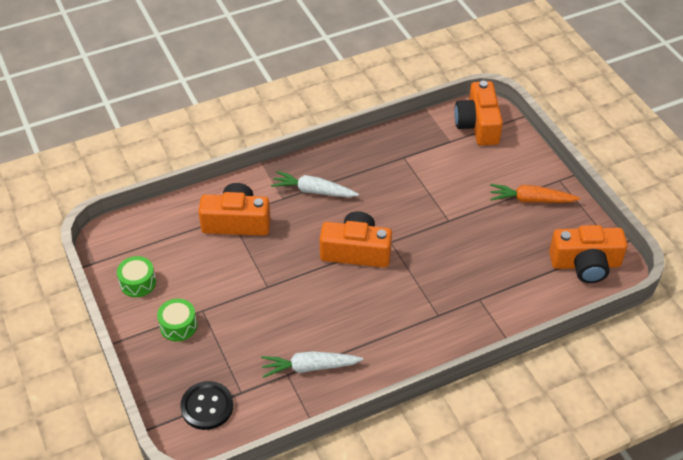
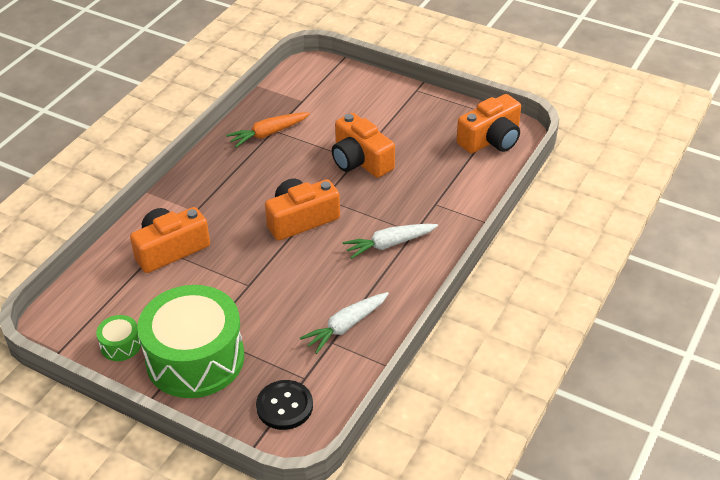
camera: 35 degrees left, 5 degrees down
(178, 326) = (195, 358): green drum -> green drum, size x2.39
(313, 191) = (218, 192): white carrot -> white carrot (389, 244)
(478, 125) = (314, 79): orange camera -> orange camera (360, 160)
(531, 200) = (408, 114): orange carrot -> orange carrot (268, 134)

